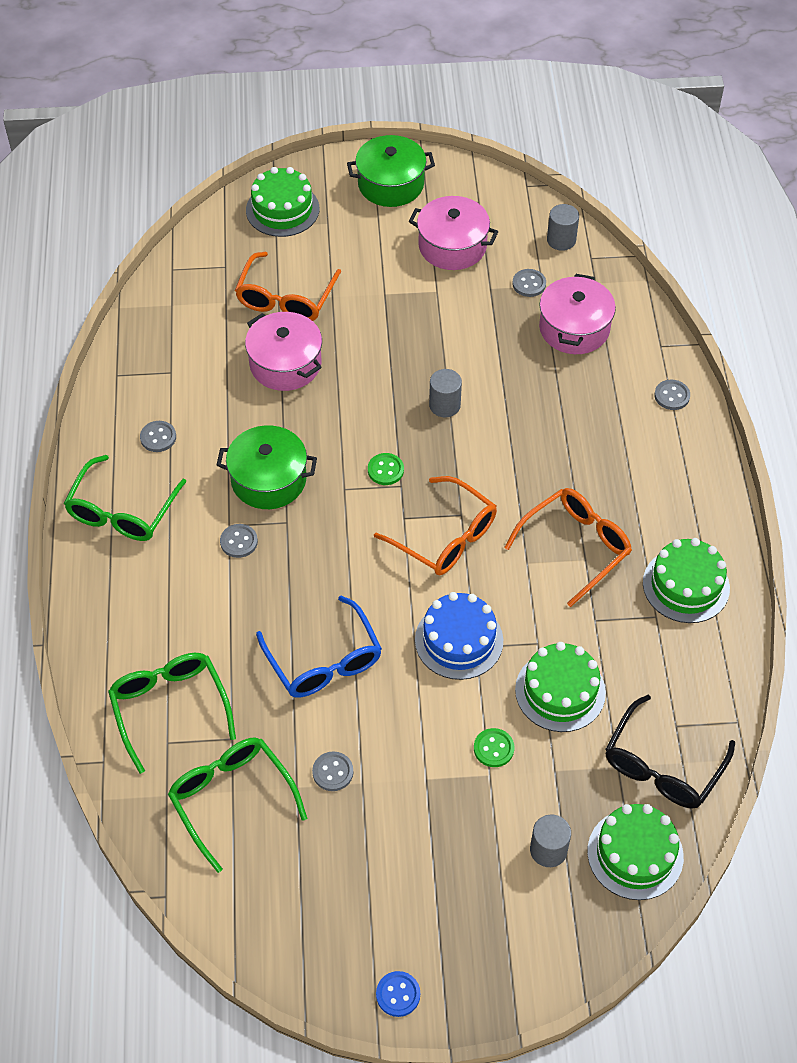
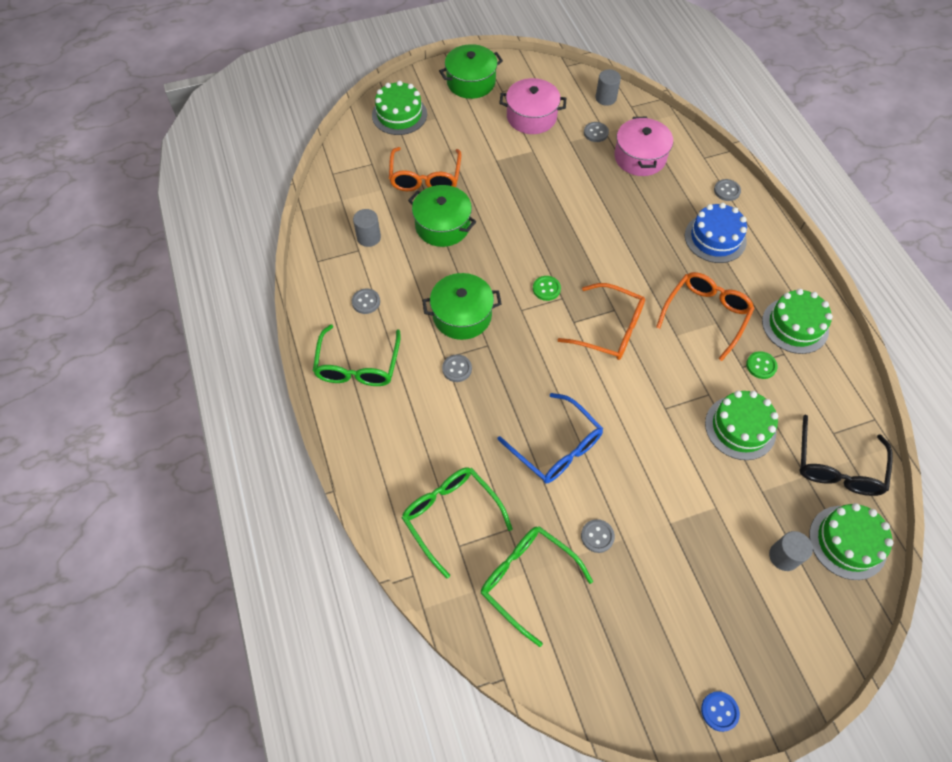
camera: 15 degrees left, 5 degrees up
(285, 364) = (442, 226): pink pot -> green pot
(444, 405) = (570, 231): grey cylinder -> grey cylinder (369, 237)
(459, 640) = (651, 406): blue cake -> blue cake (715, 238)
(493, 748) = (710, 485): green button -> green button (761, 366)

